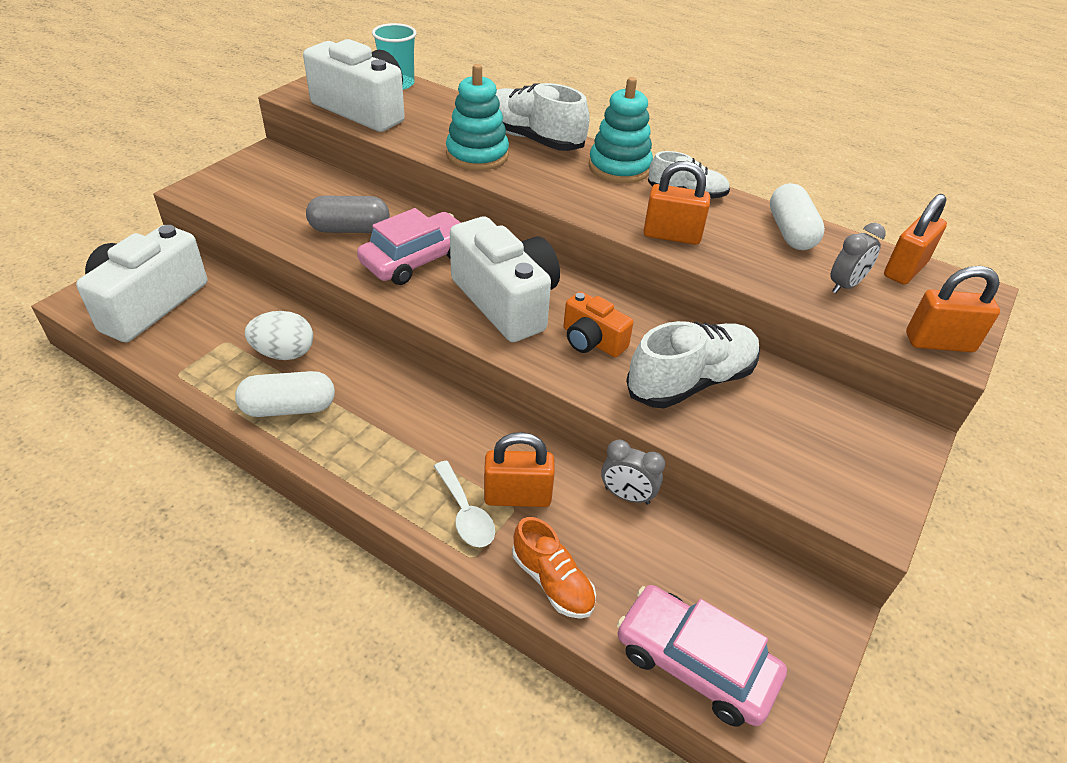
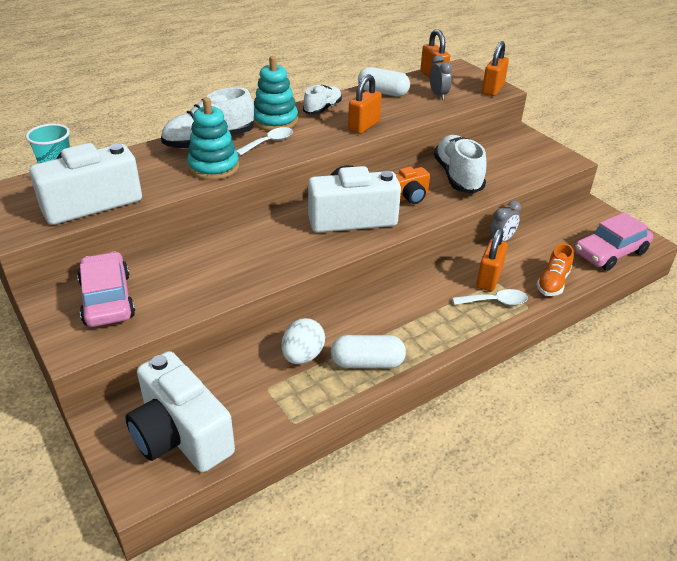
camera: 65 degrees left, 5 degrees down
(289, 408) = (367, 363): white capsule -> white capsule turned 75 degrees clockwise
(350, 229) = (215, 267): grey capsule -> none
(416, 259) = (278, 244): pink car -> pink car (107, 299)
(552, 582) = (553, 282): orange shoe -> orange shoe turned 135 degrees clockwise
(562, 176) = (269, 142): none -> white spoon

